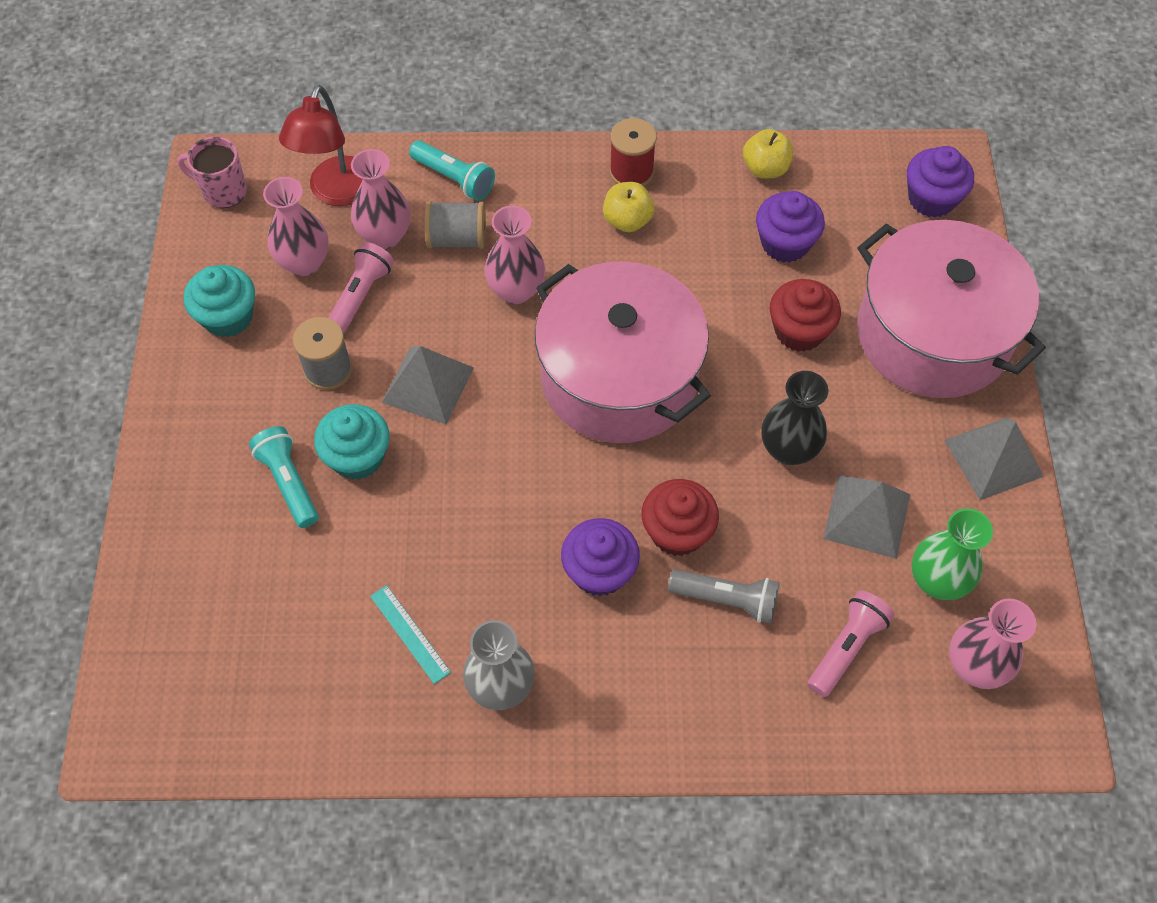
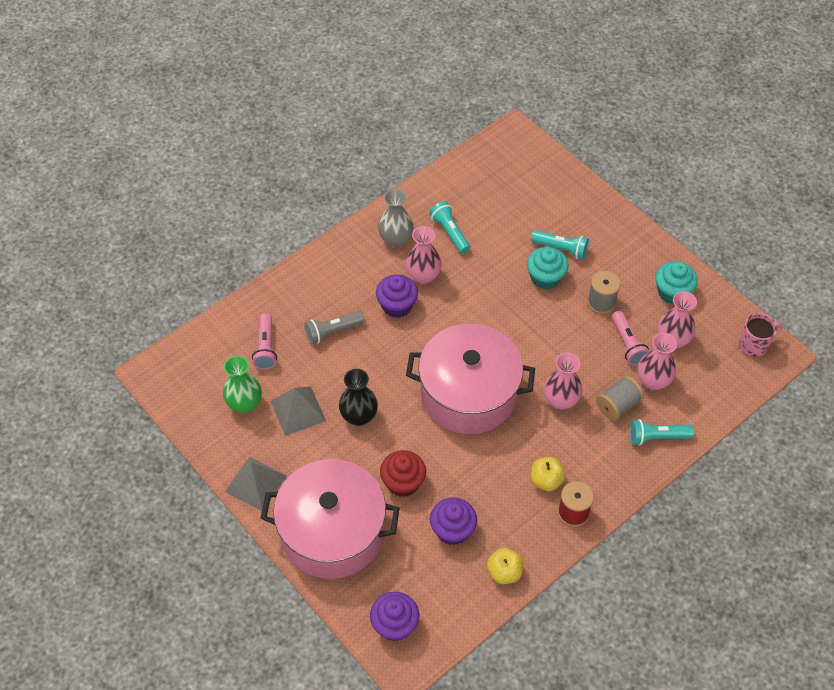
camera: 140 degrees right, 5 degrees down
(337, 193) = (702, 385): red lamp -> none
(410, 633) = (450, 232): turquoise ruler -> turquoise flashlight
(428, 384) = (551, 327): grey pyramid -> none
(677, 532) = (378, 344): red cupcake -> none
(975, 666) = (204, 378): pink vase -> pink vase (423, 276)

